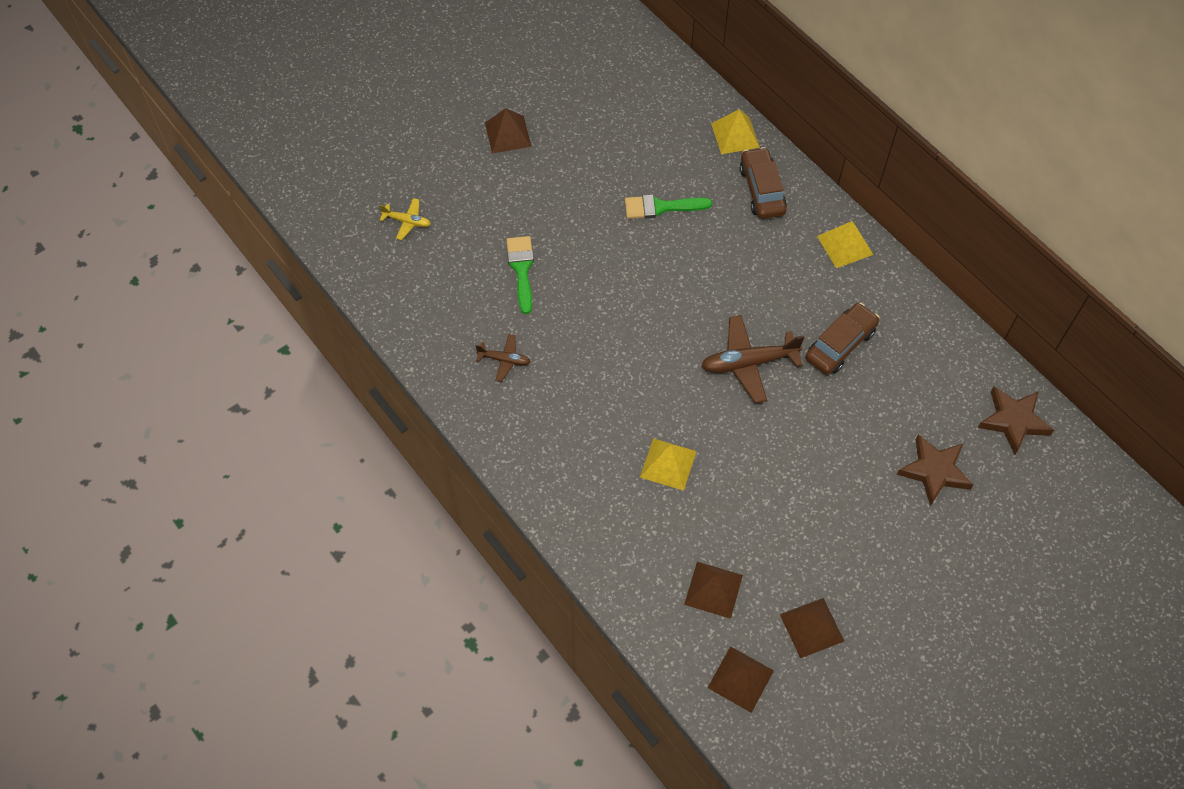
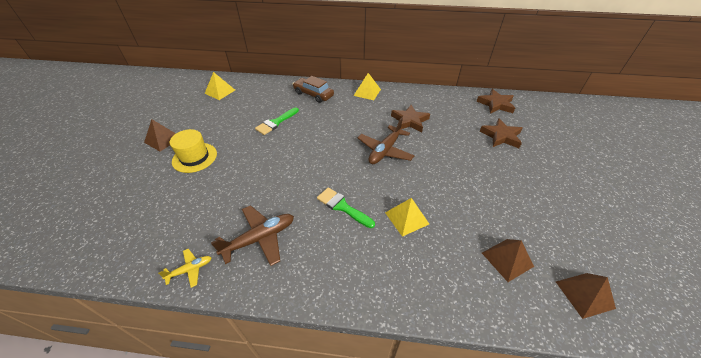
camera: 45 degrees left, 15 degrees down
(407, 221) = (125, 212): yellow plane -> yellow plane (190, 269)
(504, 360) = (260, 238): brown plane -> brown plane, size x1.84
(521, 269) = (227, 188): green brush -> green brush (342, 207)
(522, 194) = (194, 157): none -> yellow hat
(735, 135) = (281, 85): yellow pyramid -> yellow pyramid (220, 91)
(811, 627) = (564, 234): brown pyramid -> none
(840, 345) = (409, 121): brown car -> brown star

